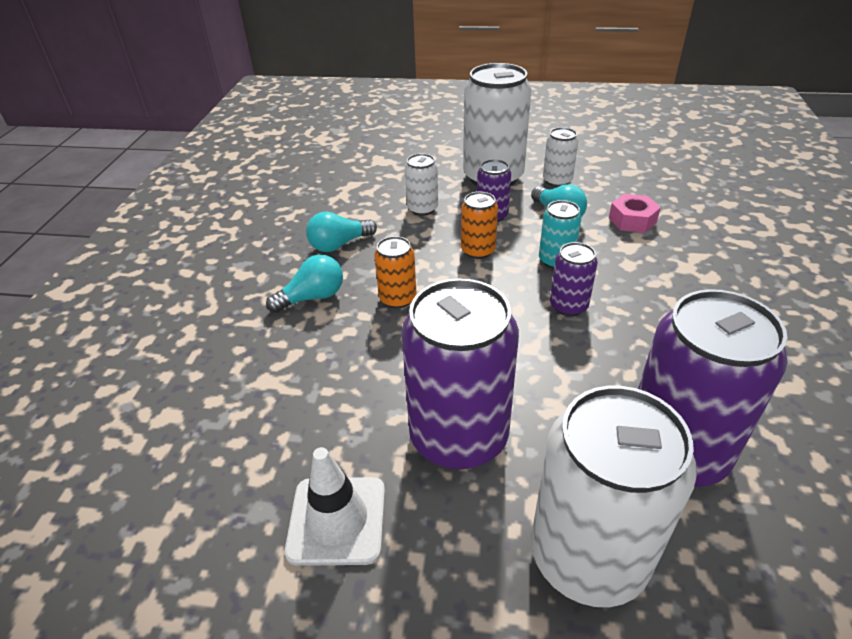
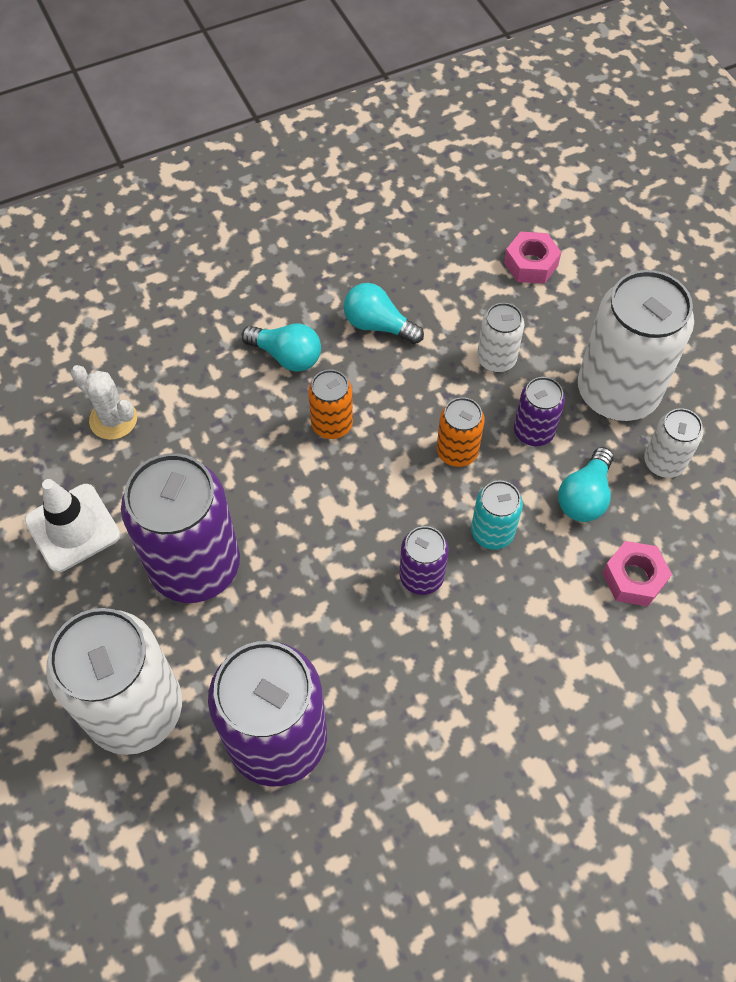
camera: 55 degrees right, 20 degrees up
(250, 432) = (113, 419): none -> white cactus
(368, 171) = (531, 264): none -> pink nut

